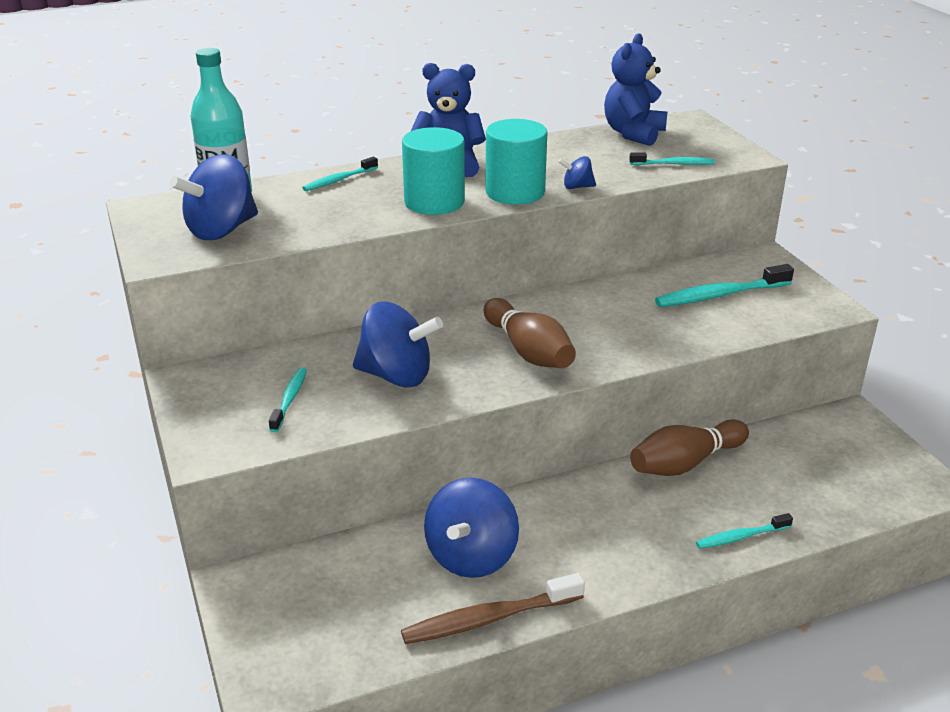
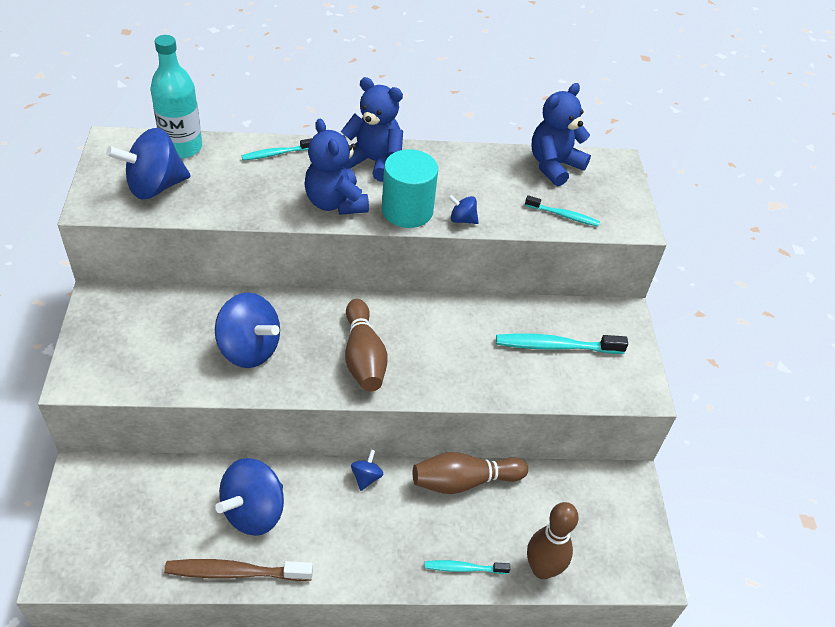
camera: 15 degrees right, 15 degrees up
(289, 399) = (159, 347): turquoise toothbrush -> none
(434, 202) = (335, 203): turquoise cylinder -> blue teddy bear
(577, 489) = (366, 477): none -> blue spinning top
(821, 513) = (542, 569): none -> brown bowling pin

